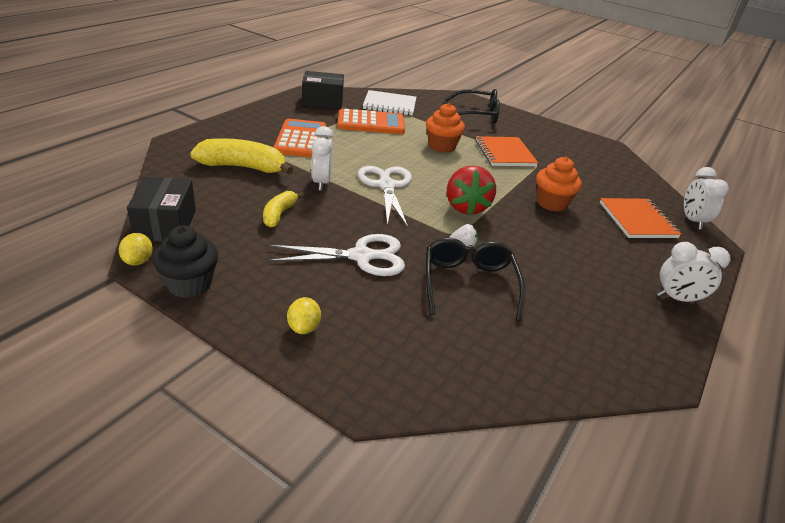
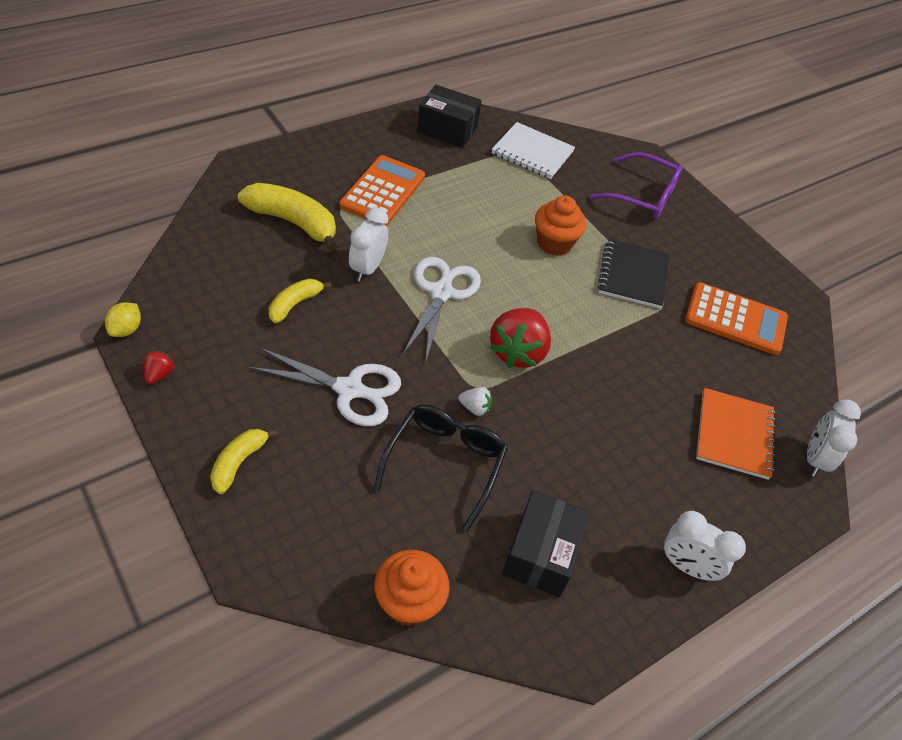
camera: 20 degrees right, 15 degrees up
(166, 224) = (173, 287): black box -> black box (541, 553)
(190, 284) = (159, 374): black cupcake -> red strawberry
(304, 327) = (238, 462): yellow lemon -> yellow banana
(371, 123) = (487, 181): orange calculator -> orange calculator (735, 319)
(478, 115) = (644, 196): black glasses -> purple glasses
(504, 153) = (632, 275): orange notebook -> black notebook
(551, 203) = (635, 375): orange cupcake -> orange cupcake (409, 602)

